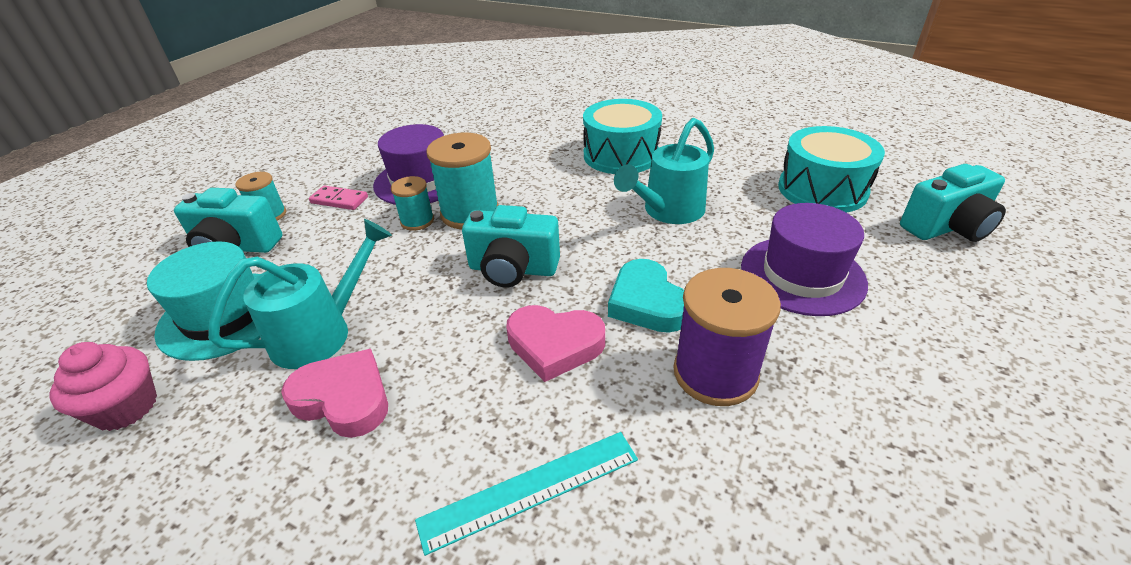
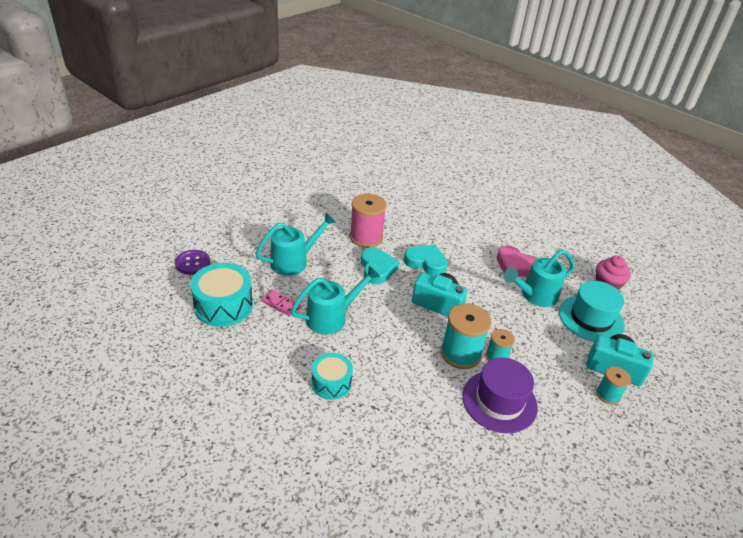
camera: 170 degrees left, 0 degrees up
(339, 200) = (559, 396): pink domino -> pink domino (281, 304)
(530, 489) = (445, 225): turquoise ruler -> none
(554, 345) = (426, 262): pink heart -> turquoise heart
(621, 155) = (331, 383): turquoise drum -> turquoise drum, size x0.63
(715, 373) = (366, 237): purple spool -> pink spool
(802, 275) = (294, 261): purple hat -> turquoise watering can
(947, 228) = (192, 263): turquoise camera -> purple button

